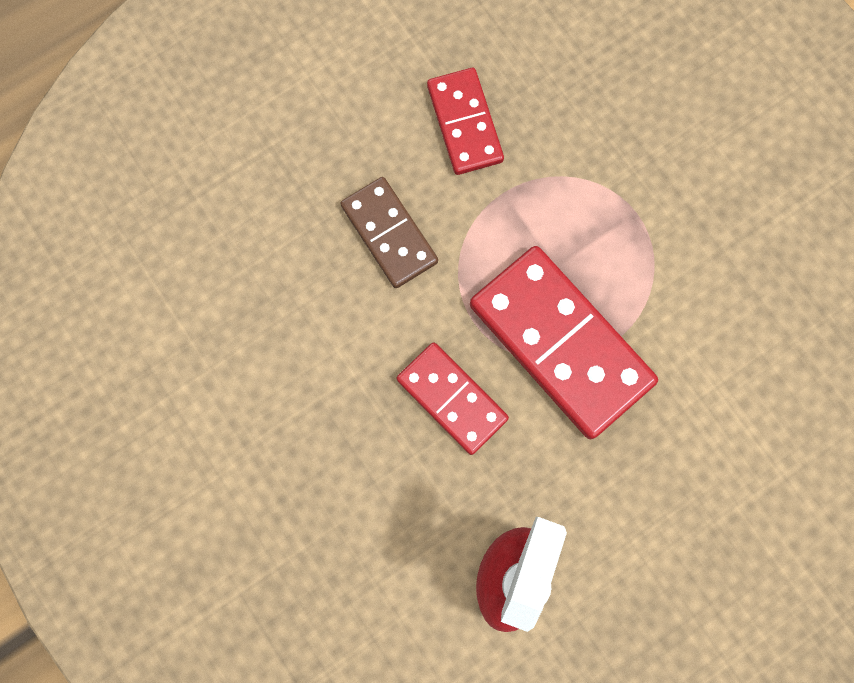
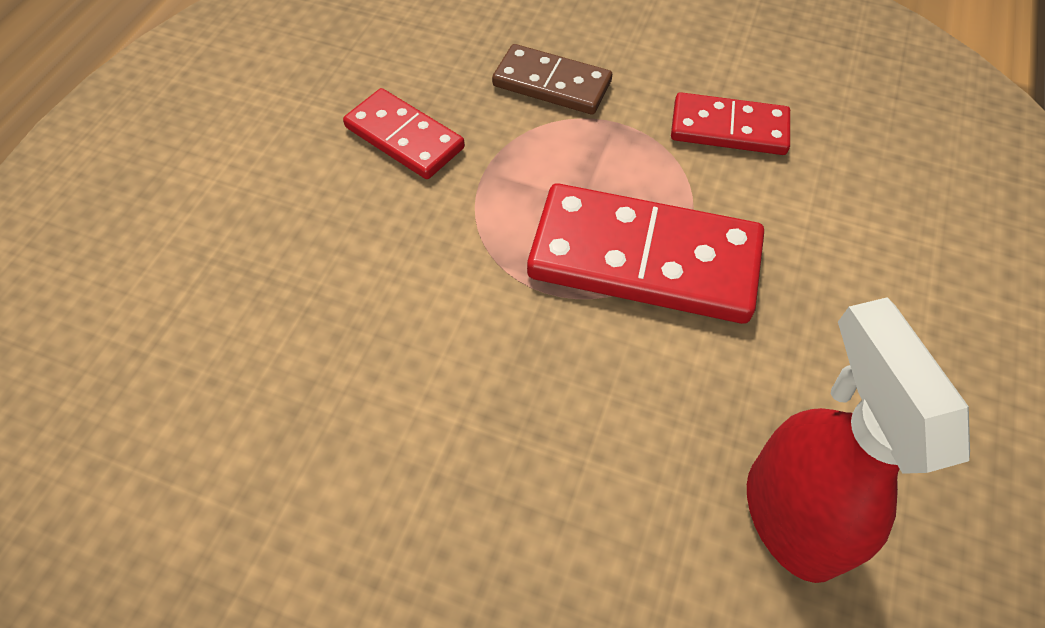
camera: 35 degrees left, 20 degrees down
(389, 234) = (396, 265): brown domino -> brown domino (551, 84)
(452, 399) = (581, 375): red domino -> red domino (729, 128)

